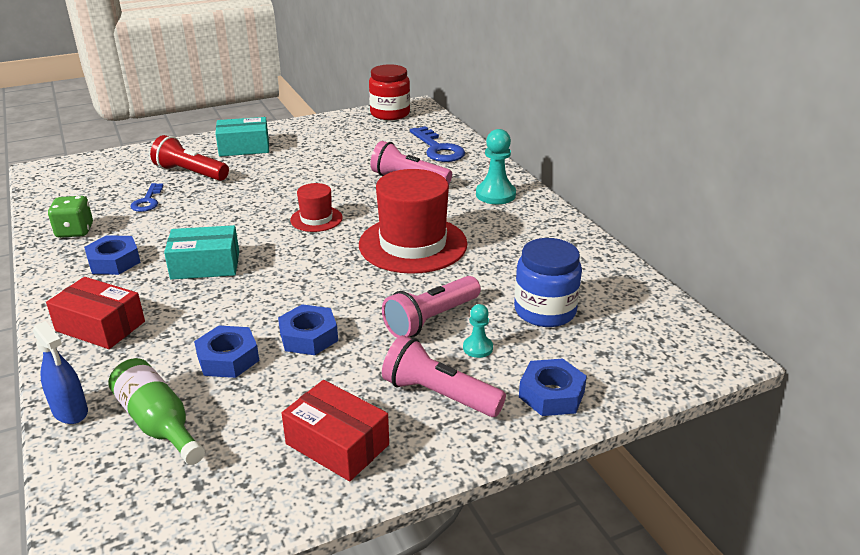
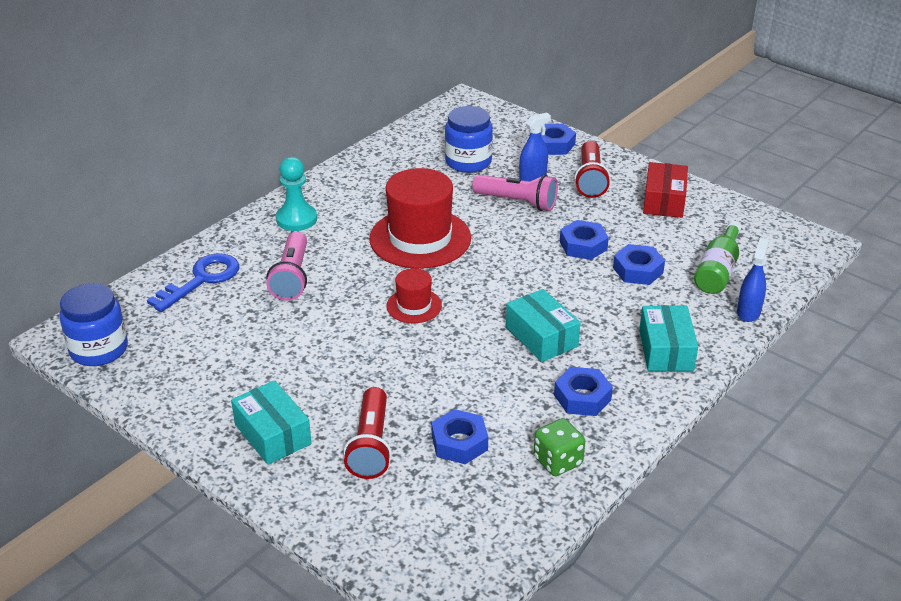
camera: 115 degrees left, 5 degrees up
(100, 326) = (666, 350): red box -> turquoise box
(147, 201) = (459, 443): blue key -> blue nut
(390, 113) = (99, 349): red jar -> blue jar
(438, 394) = (590, 180): pink flashlight -> red flashlight
(477, 348) = (532, 177): turquoise pawn -> blue spray bottle

